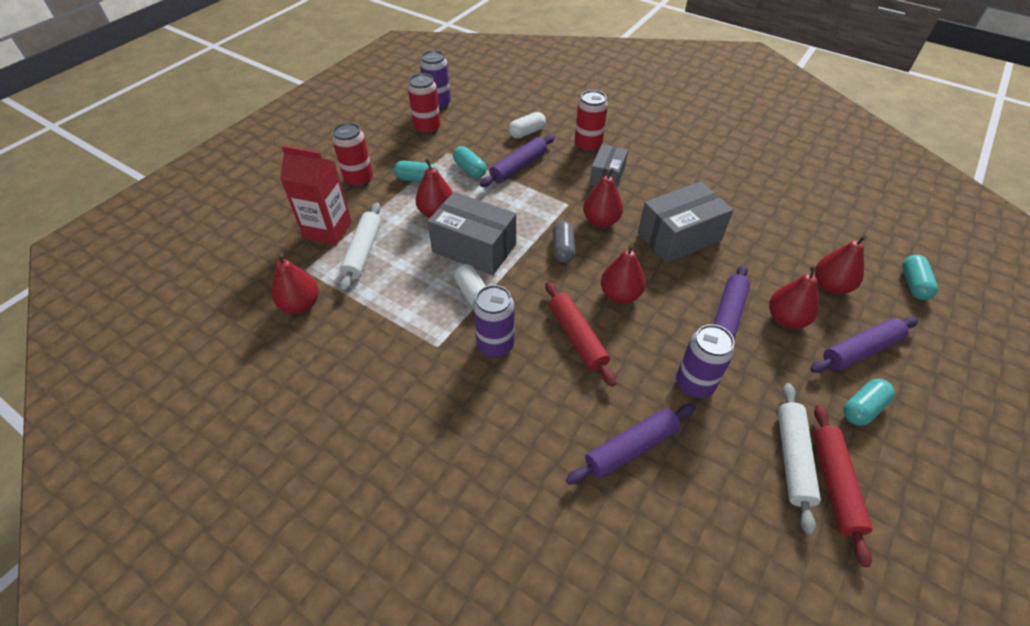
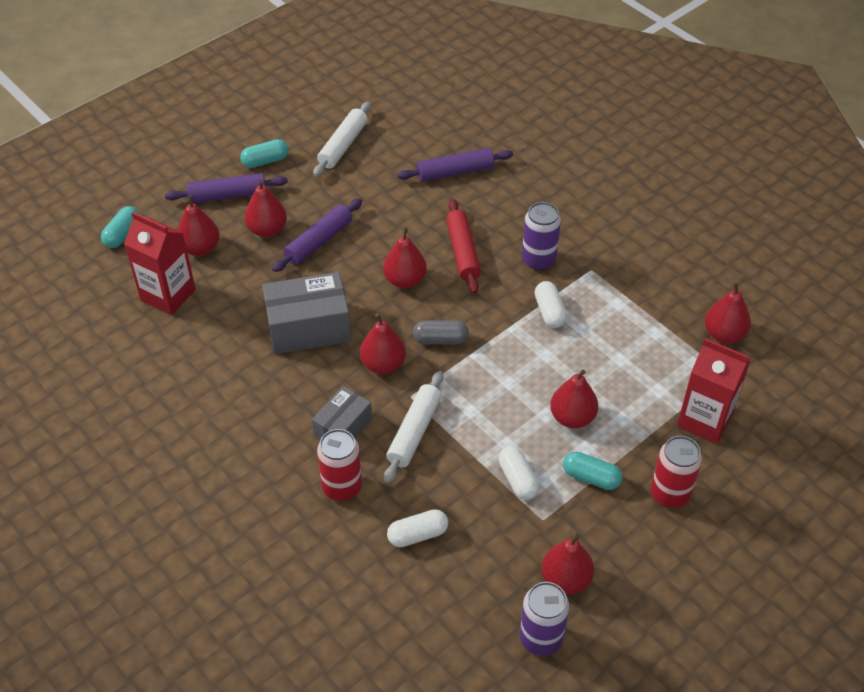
camera: 165 degrees left, 0 degrees up
(363, 251) = (661, 382): white rolling pin -> white rolling pin (414, 432)
(427, 128) = (565, 579): red can -> red pear
(470, 169) = (518, 479): turquoise capsule -> white capsule
(474, 248) = (537, 361): grey box -> none
(518, 167) = (451, 469): purple rolling pin -> none
(563, 249) = (440, 339): grey capsule -> grey capsule turned 75 degrees clockwise
(694, 384) = (382, 199): purple can -> none
(816, 239) = (168, 295): none -> red carton
(834, 484) = (326, 128): red rolling pin -> none

